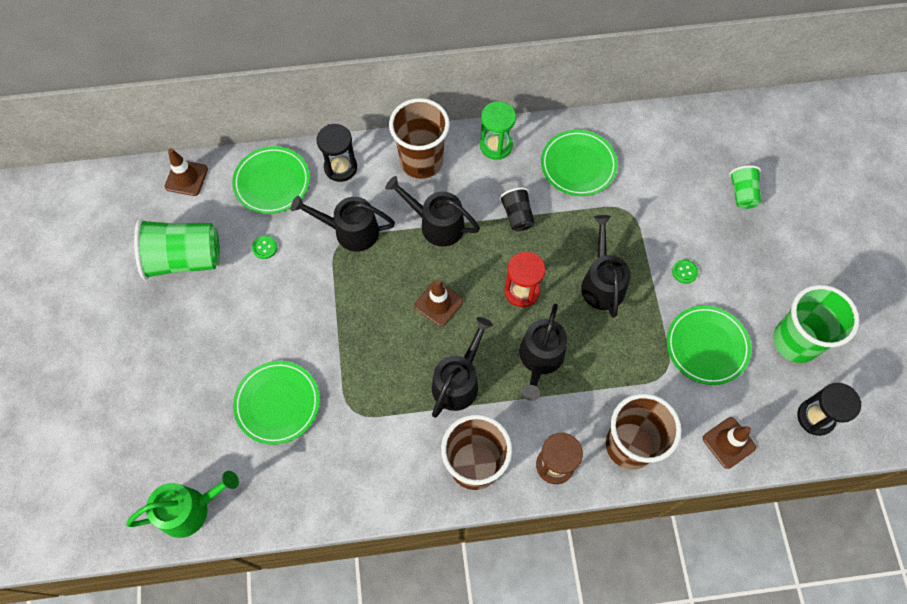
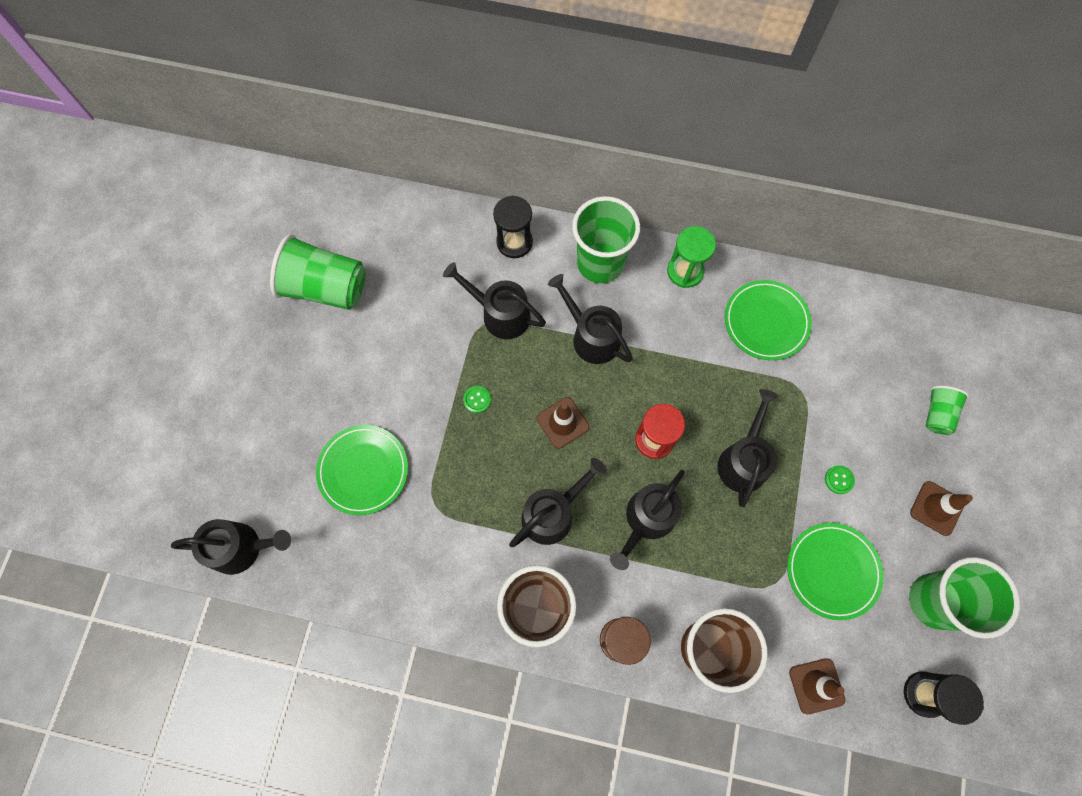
camera: 20 degrees right, 5 degrees up
(186, 178) = (357, 203): brown traffic cone -> brown traffic cone (936, 508)
(190, 509) = (241, 548): green watering can -> black watering can
(264, 247) = (408, 302): green button -> green button (477, 399)
(272, 182) = (439, 235): green plate -> none
(421, 161) = (600, 263): brown cup -> green cup
(517, 215) = (679, 355): black cup -> none

